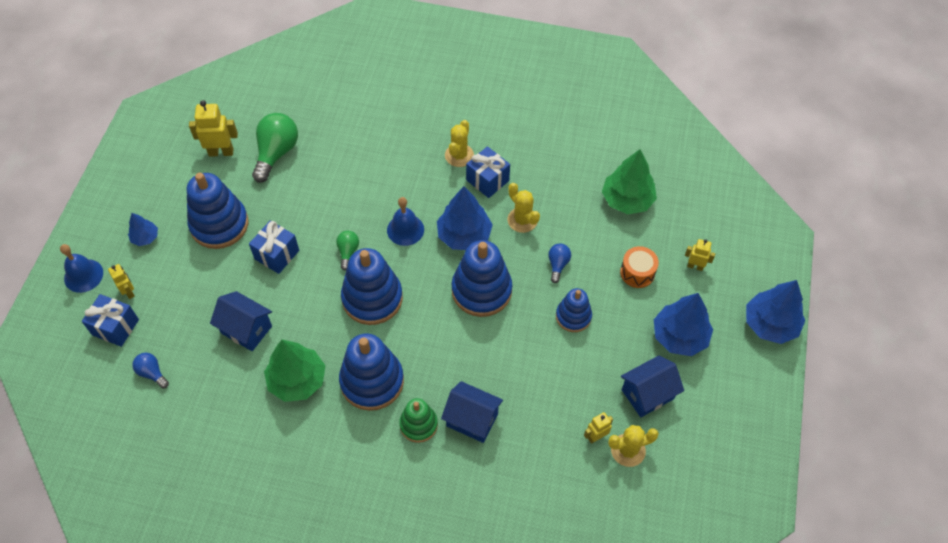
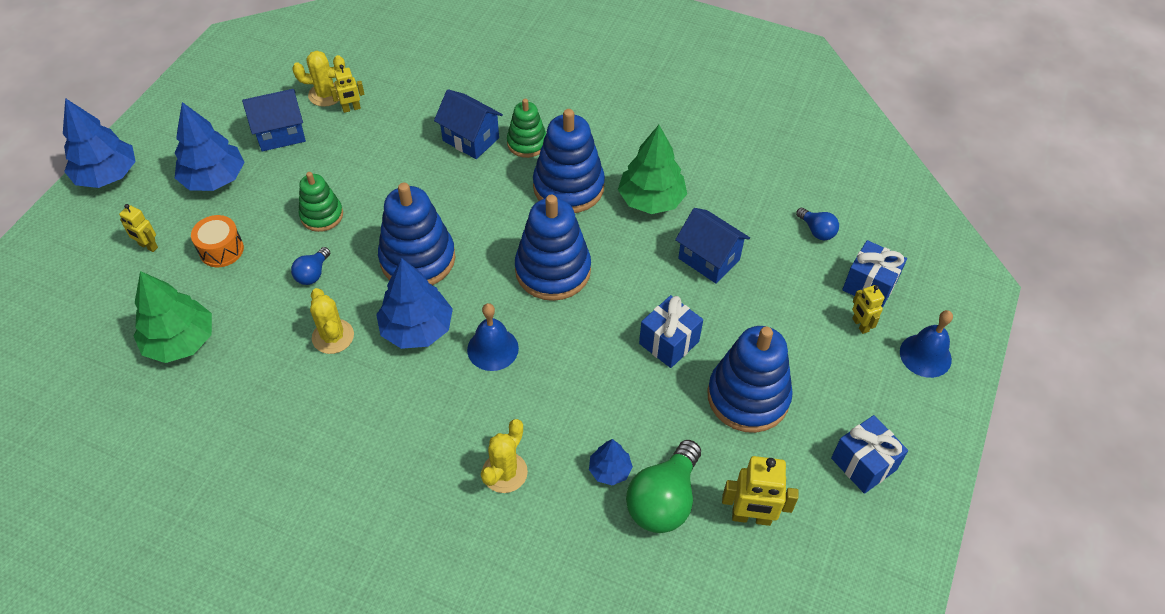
camera: 170 degrees left, 5 degrees down
(145, 237) = (851, 394): blue tree -> blue tree (610, 470)
(348, 252) = (574, 331): green light bulb -> none
(459, 155) = (385, 448): yellow cactus -> yellow cactus (504, 472)
(487, 180) = (358, 401): blue gift -> blue gift (863, 464)
(573, 316) = (322, 215): blue stacking toy -> green stacking toy

